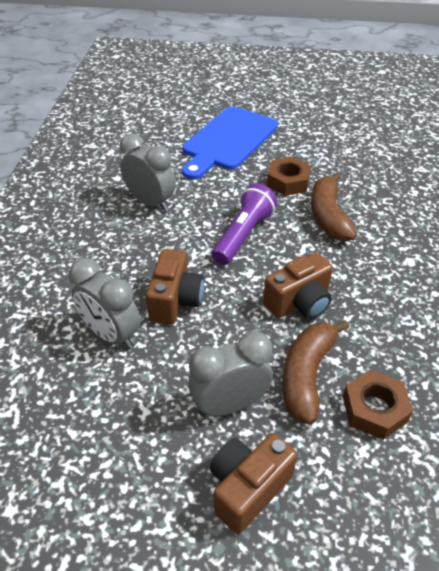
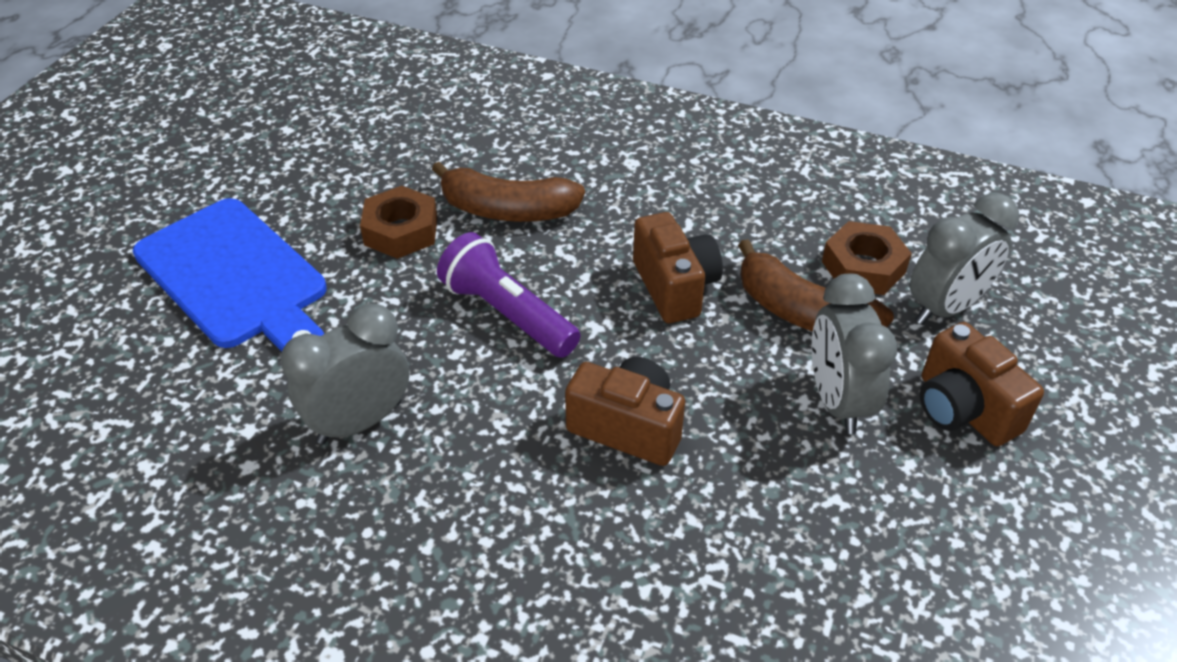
camera: 75 degrees left, 0 degrees up
(111, 334) = (678, 524): grey clock -> grey clock (945, 307)

